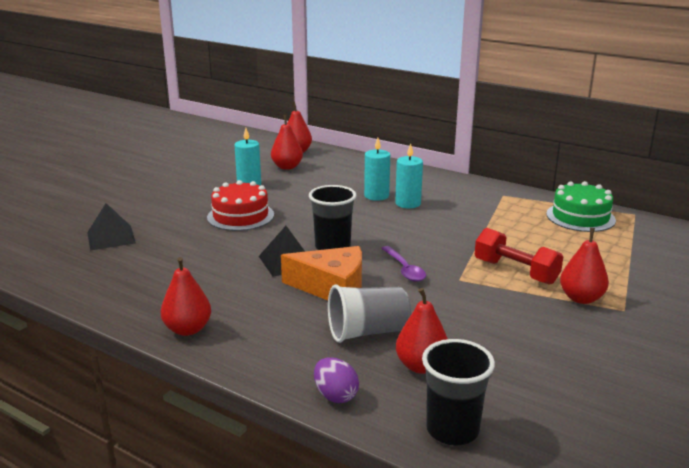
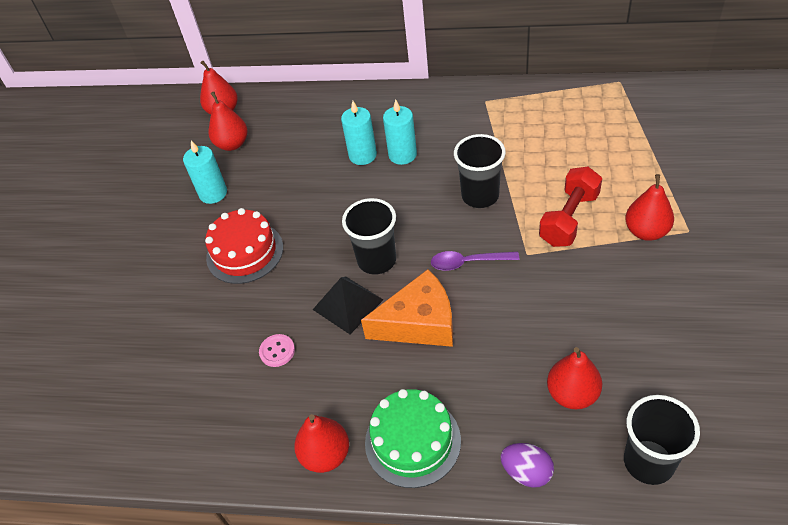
camera: 20 degrees left, 25 degrees up
(111, 237) = (128, 354): black pyramid -> none
(210, 268) = (277, 351): none -> pink button
(367, 332) = (496, 371): grey cup -> none
(404, 269) = (468, 262): purple spoon -> purple spoon turned 135 degrees clockwise
(450, 239) = (480, 196): none -> black cup
(515, 272) = (569, 219): red dumbbell -> red dumbbell turned 75 degrees counterclockwise
(580, 217) = (576, 107): green cake -> green cake (412, 441)

